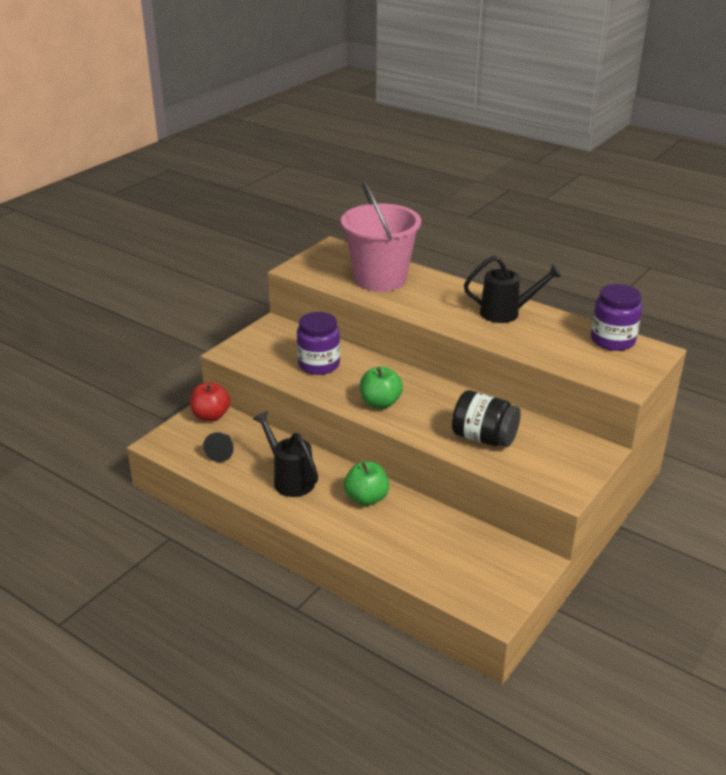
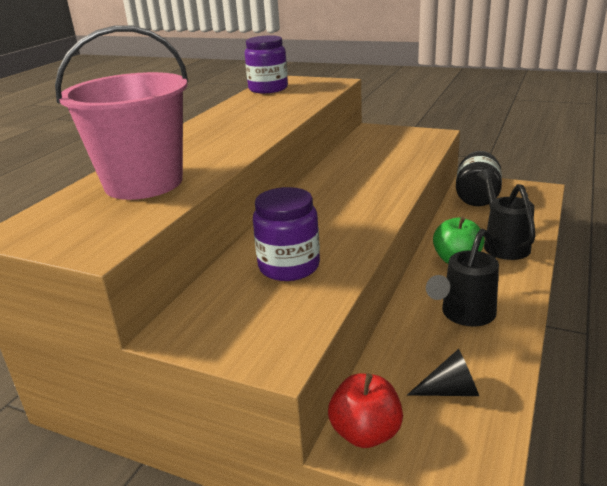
camera: 100 degrees left, 5 degrees down
(380, 403) = (358, 214): green apple -> none
(484, 438) = (386, 164): black jar -> black jar (477, 197)
(506, 313) = (228, 120): black watering can -> black watering can (503, 244)

